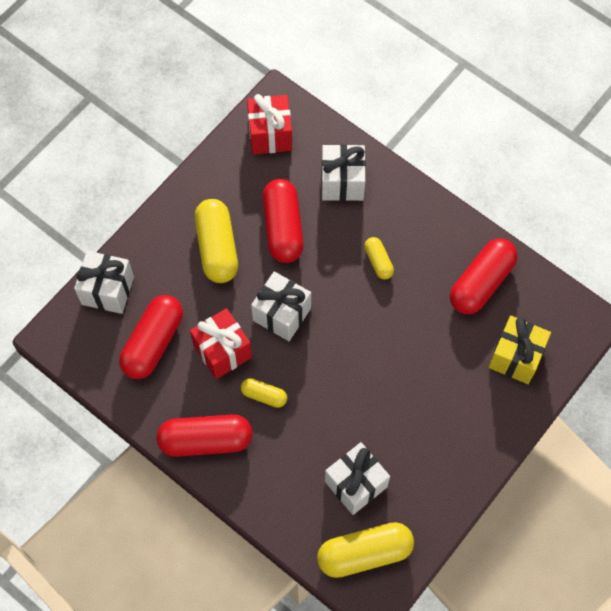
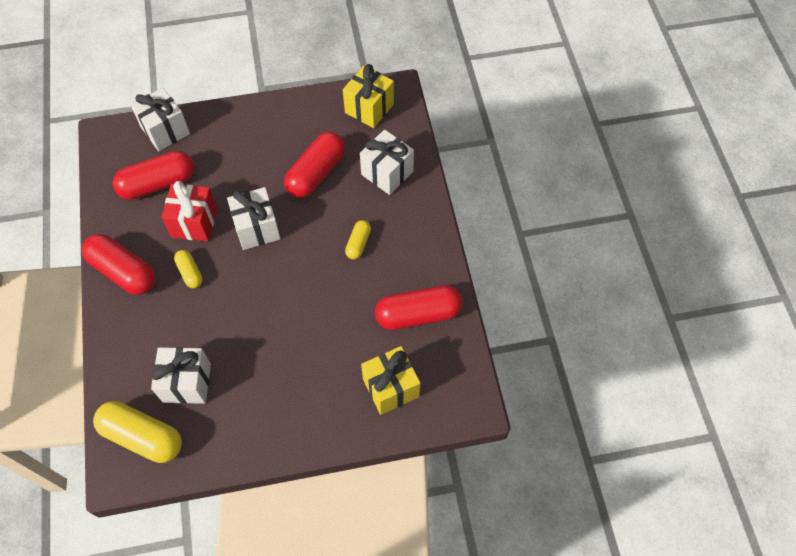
camera: 40 degrees right, 5 degrees down
(217, 248) = (260, 154): yellow capsule -> none
(270, 135) = (369, 108): red gift -> yellow gift

